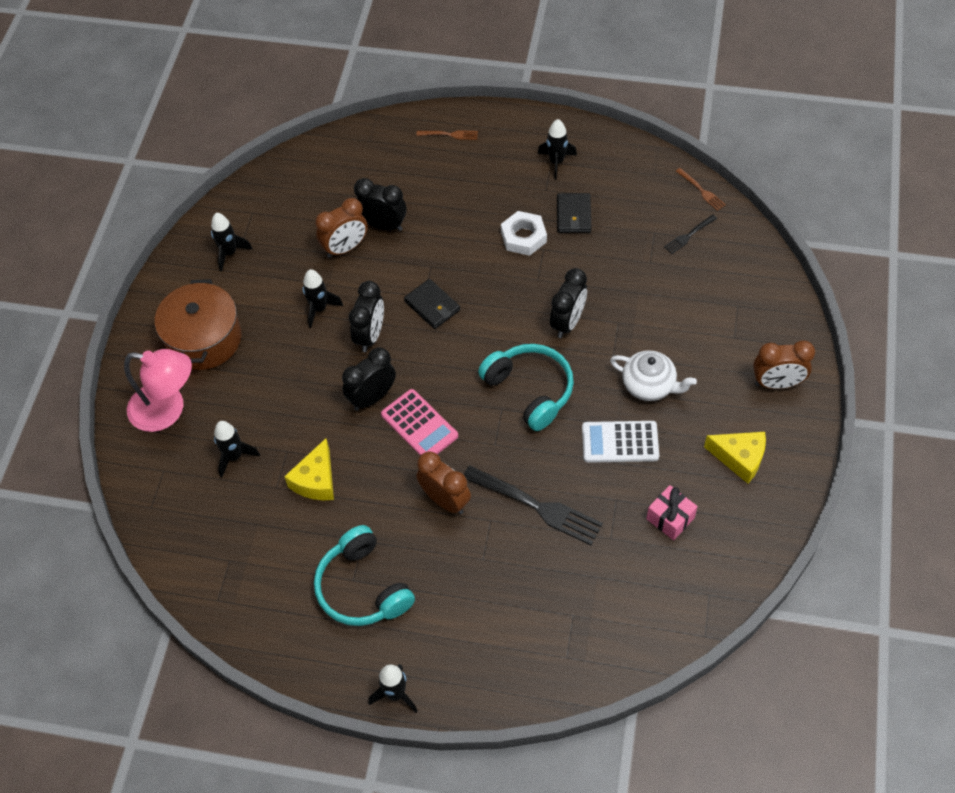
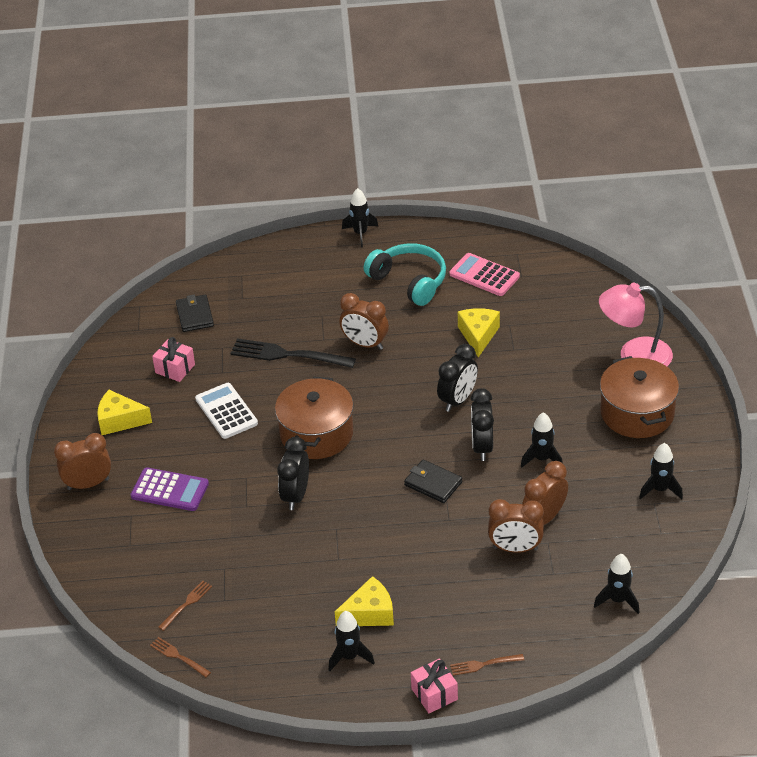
camera: 165 degrees right, 15 degrees down
(234, 457) = (556, 336): black rocket -> black rocket (618, 600)
(383, 225) = (515, 548): black clock -> brown clock
(419, 425) = (407, 388): pink calculator -> pink calculator (484, 275)
(497, 120) = (434, 694): none -> pink gift
(523, 237) = (362, 567): white nut -> none
(529, 194) = (369, 613): none -> yellow cheese
(530, 390) = (316, 434): turquoise headphones -> brown pot
(573, 215) = (315, 600): black wallet -> black wallet (195, 315)
(620, 442) = (226, 411): white calculator -> white calculator turned 105 degrees counterclockwise
(649, 385) = (207, 459): white teapot -> none
(689, 235) = (186, 604): black fork -> brown fork
(692, 357) = (170, 490): none -> purple calculator

